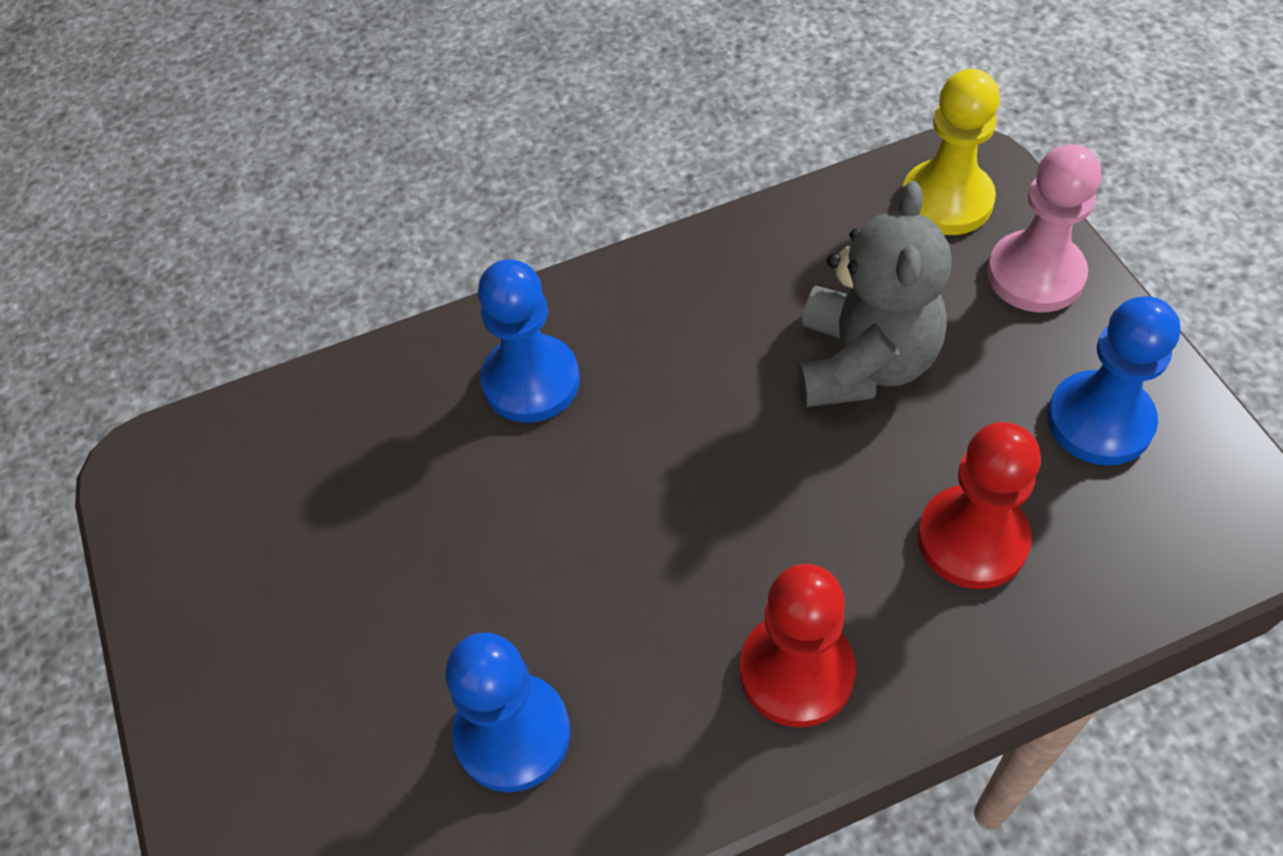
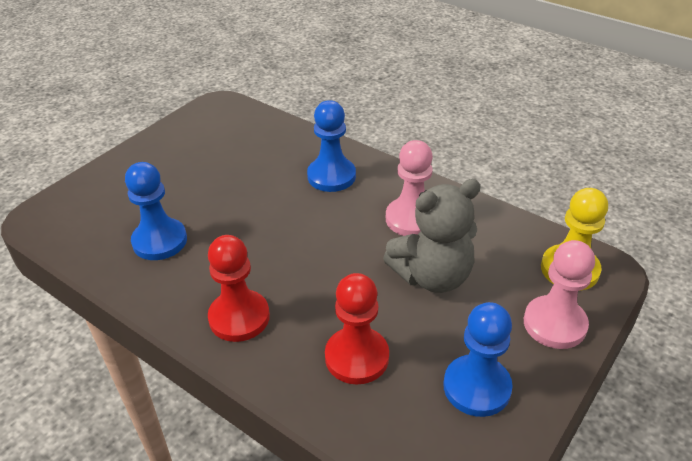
camera: 55 degrees right, 15 degrees down
(720, 324) = (411, 219): none -> pink pawn

